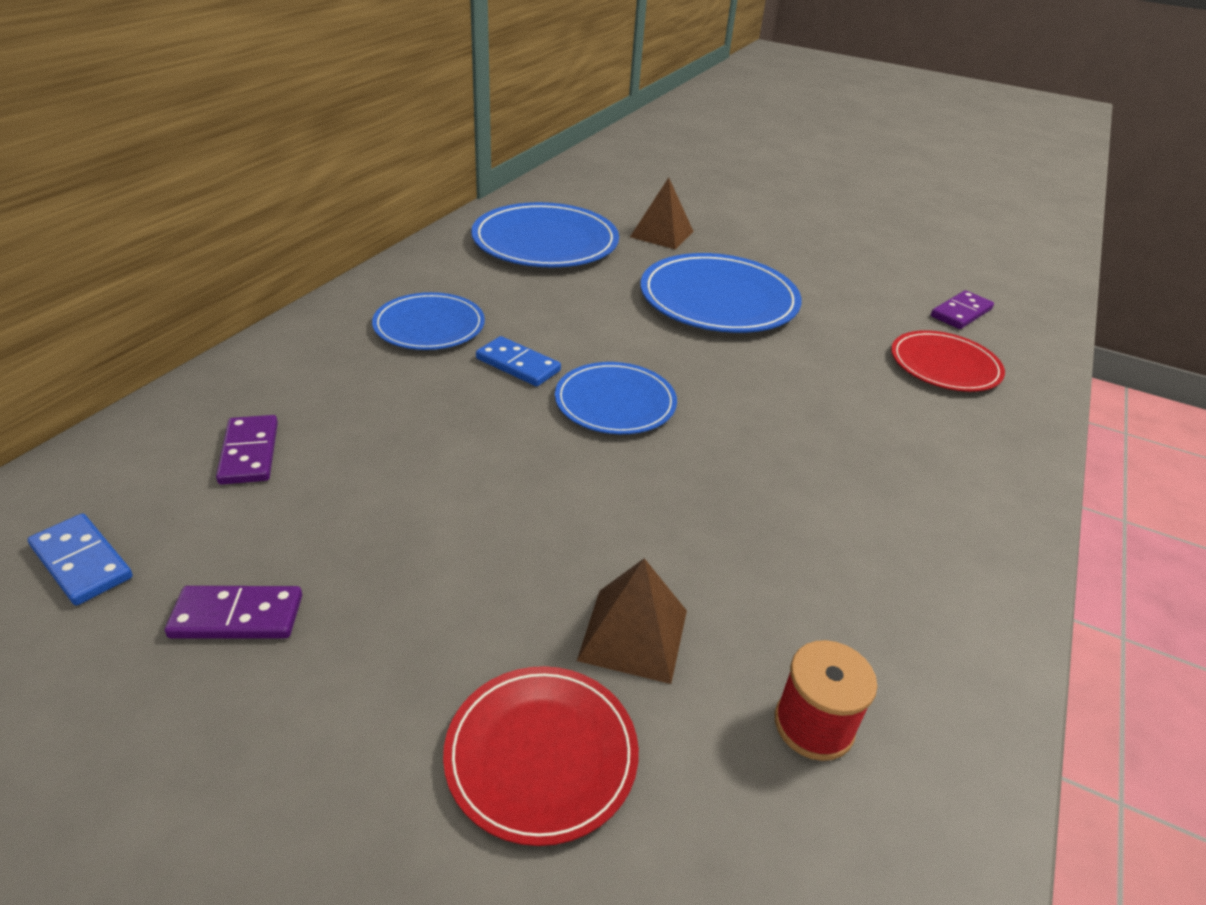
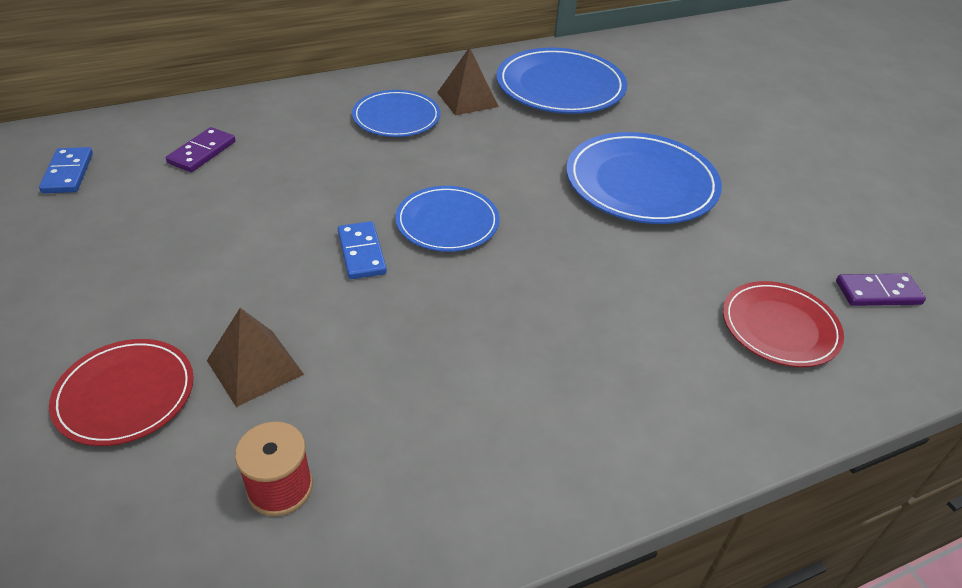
camera: 40 degrees right, 5 degrees up
(237, 616) = (92, 236): purple domino -> none
(518, 365) = (418, 167): blue domino -> blue domino (362, 253)
(662, 234) = (668, 113): brown pyramid -> brown pyramid (467, 99)

